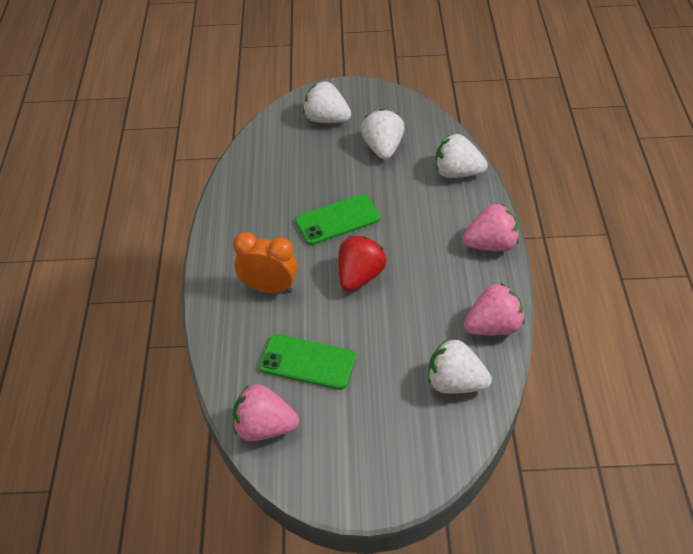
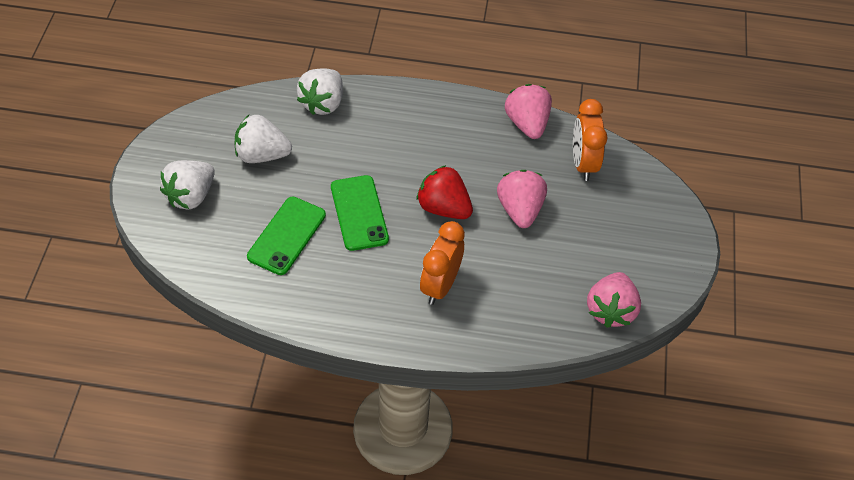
camera: 85 degrees left, 5 degrees up
(307, 362) = (541, 267): green phone -> green phone (287, 236)
(455, 383) = (583, 163): white strawberry -> orange clock
(491, 245) = (429, 102): pink strawberry -> pink strawberry (520, 210)

